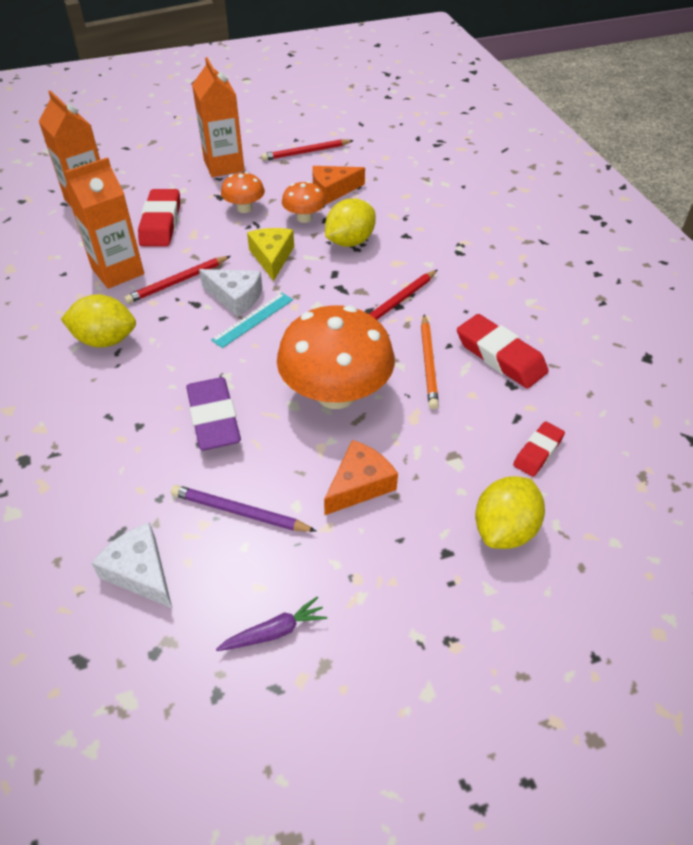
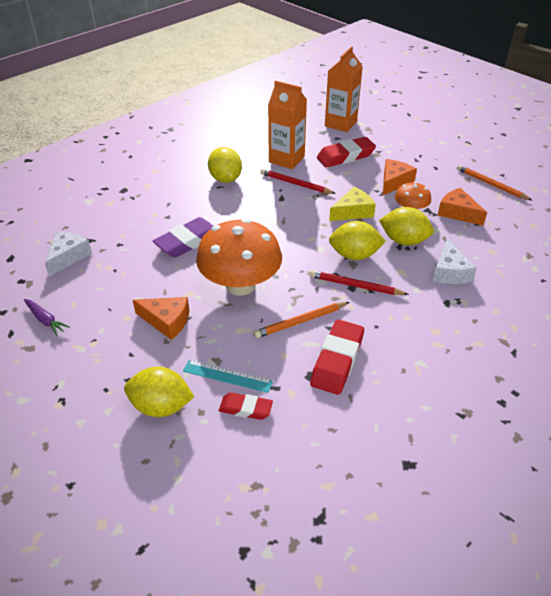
camera: 65 degrees right, 5 degrees down
(224, 166) = (432, 156): orange carton -> none
(235, 297) = (300, 211): white cheese -> white cheese (450, 272)
(239, 512) = (122, 277): purple pencil -> none
(244, 208) = (394, 182): orange mushroom -> orange cheese
(253, 319) = (284, 225): turquoise ruler -> turquoise ruler (227, 376)
(306, 152) = (491, 185): red pencil -> orange pencil
(348, 284) = (354, 255): none -> yellow lemon

